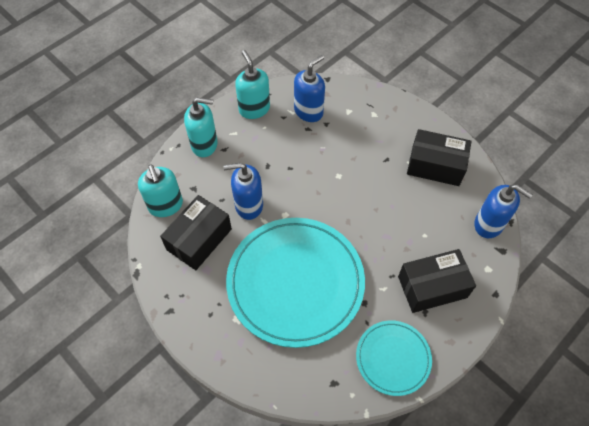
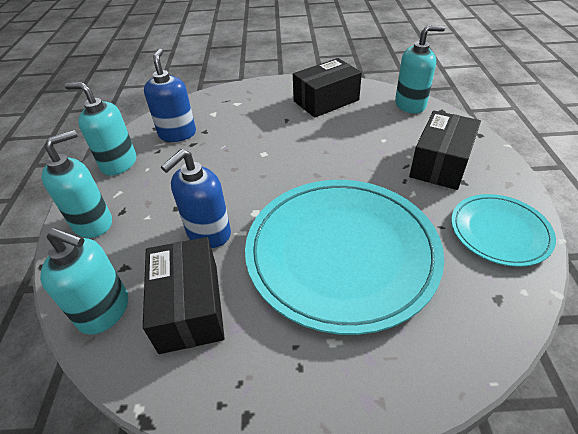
camera: 45 degrees left, 15 degrees down
(489, 224) = (410, 105): blue soap dispenser -> turquoise soap dispenser

